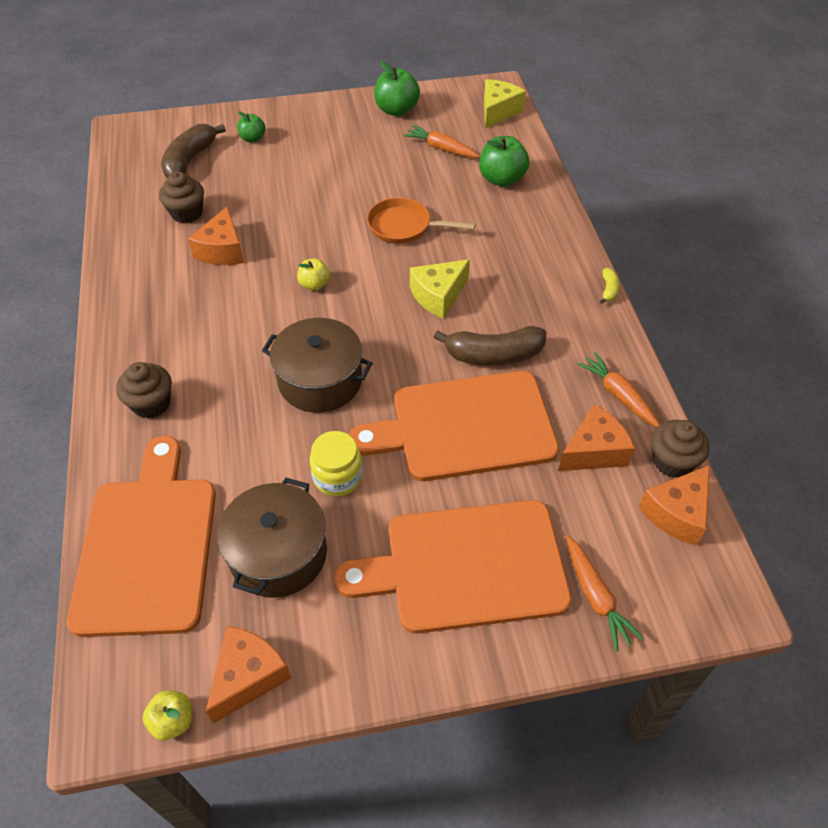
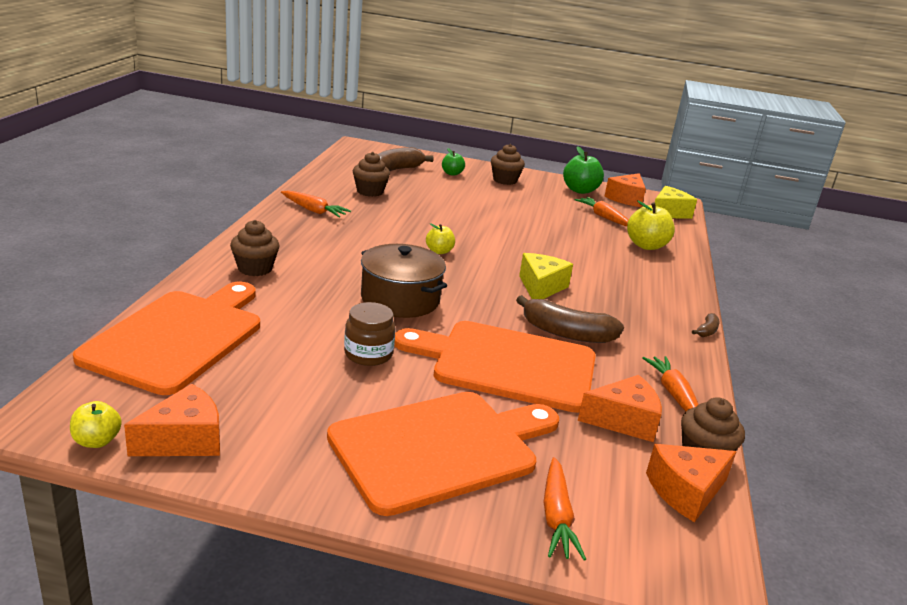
camera: 20 degrees right, 25 degrees down
(149, 276) = (314, 210): none -> orange carrot
(222, 250) = (380, 215): orange cheese -> orange cheese (626, 198)
(278, 553) = (278, 379): brown pot -> none
(313, 126) = (505, 180): none -> brown cupcake
(337, 476) = (368, 354): yellow jar -> brown jar
(404, 227) = (540, 245): orange pan -> none
(438, 295) = (541, 287): yellow cheese -> yellow cheese turned 120 degrees clockwise
(466, 566) = (440, 448): orange cutting board -> orange cutting board turned 135 degrees clockwise
(501, 179) = (646, 245): green apple -> yellow apple
(608, 290) = (706, 331): yellow banana -> brown banana

